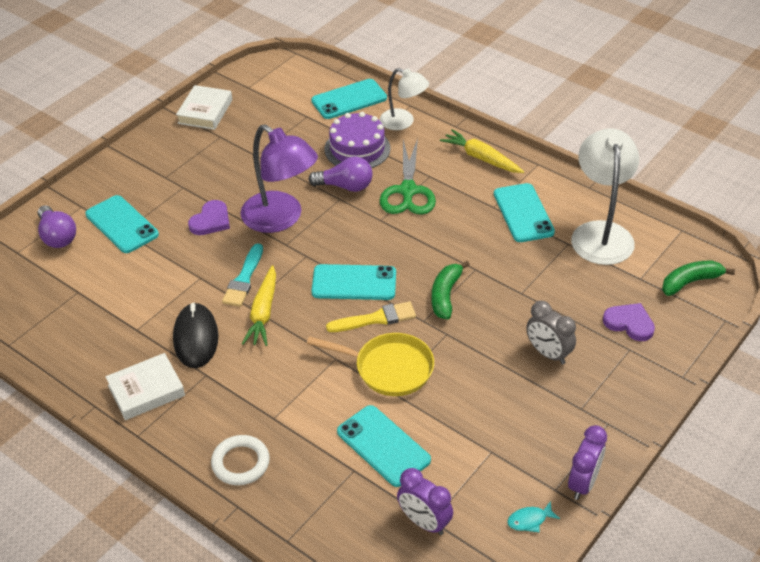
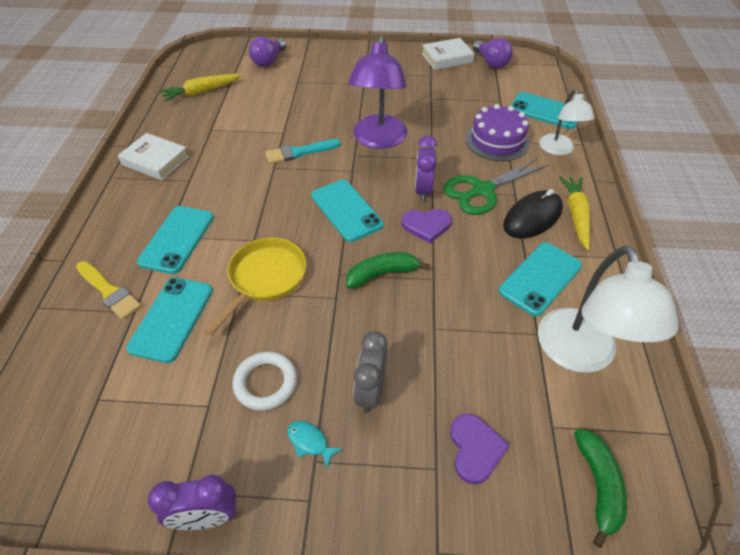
camera: 55 degrees right, 5 degrees up
(122, 224) = (303, 78): turquoise phone -> turquoise phone (177, 239)
(196, 338) = (222, 158): black mouse -> black mouse (532, 217)
(211, 220) = (343, 110): purple heart -> purple heart (426, 225)
(240, 463) = (109, 240): white ring -> white ring (265, 383)
(263, 313) = (272, 178): yellow carrot -> yellow carrot (201, 92)
(345, 186) = (448, 154): purple light bulb -> purple light bulb (491, 62)
(376, 319) = (316, 242): yellow brush -> yellow brush (109, 291)
(389, 368) = (265, 278): yellow pan -> yellow pan turned 135 degrees counterclockwise
(424, 522) = (93, 394): purple clock -> purple clock (423, 190)
(529, 520) = (130, 487): turquoise fish -> turquoise fish (310, 442)
(600, 233) = (581, 355): white lamp -> white lamp turned 120 degrees clockwise
(690, 282) = (598, 486): green banana -> green banana turned 60 degrees clockwise

